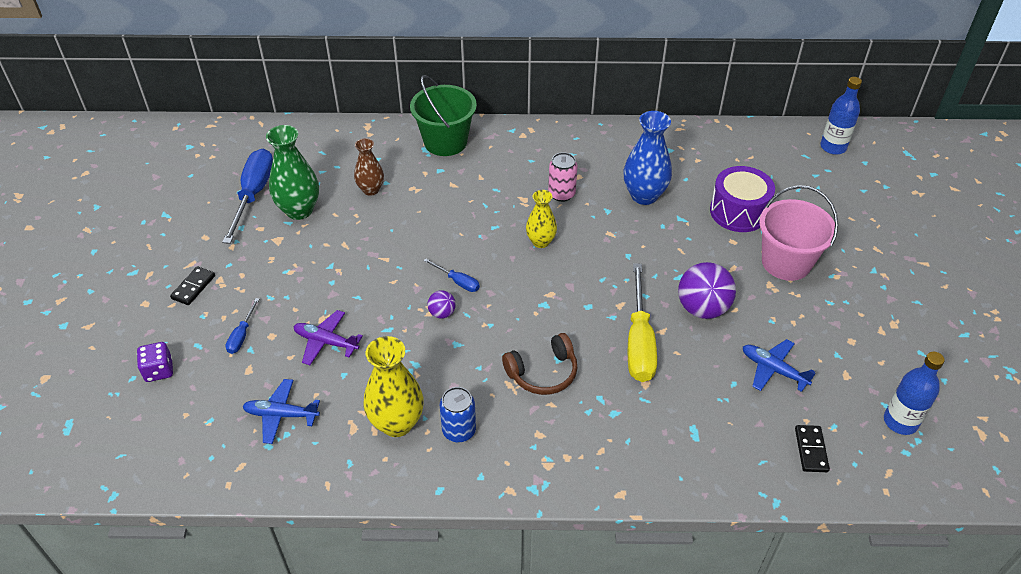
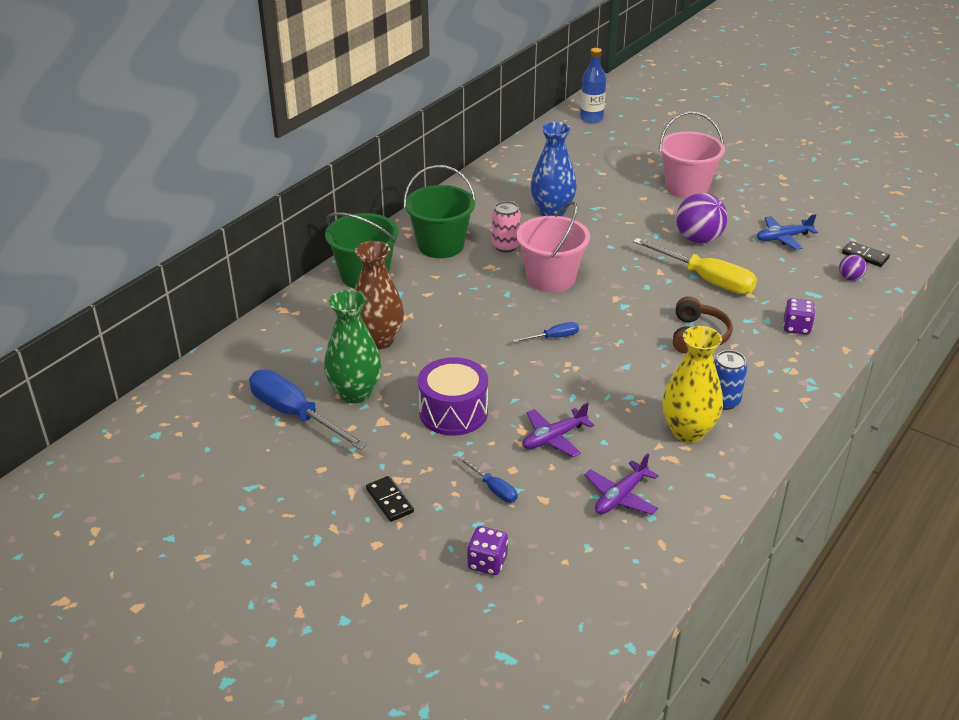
camera: 55 degrees left, 10 degrees down
(281, 415) = (620, 497): blue plane -> purple plane
(371, 190) = (378, 340): brown vase -> brown vase, size x1.60
(442, 313) = (583, 360): purple ball -> purple ball (850, 278)
(525, 159) = (441, 245): none -> green bucket
(540, 242) = (551, 278): yellow vase -> pink bucket
(622, 440) = (796, 327): none -> purple dice
(738, 212) = (615, 182): purple drum -> purple drum (453, 412)
(900, 422) = (867, 214): blue bottle -> none

